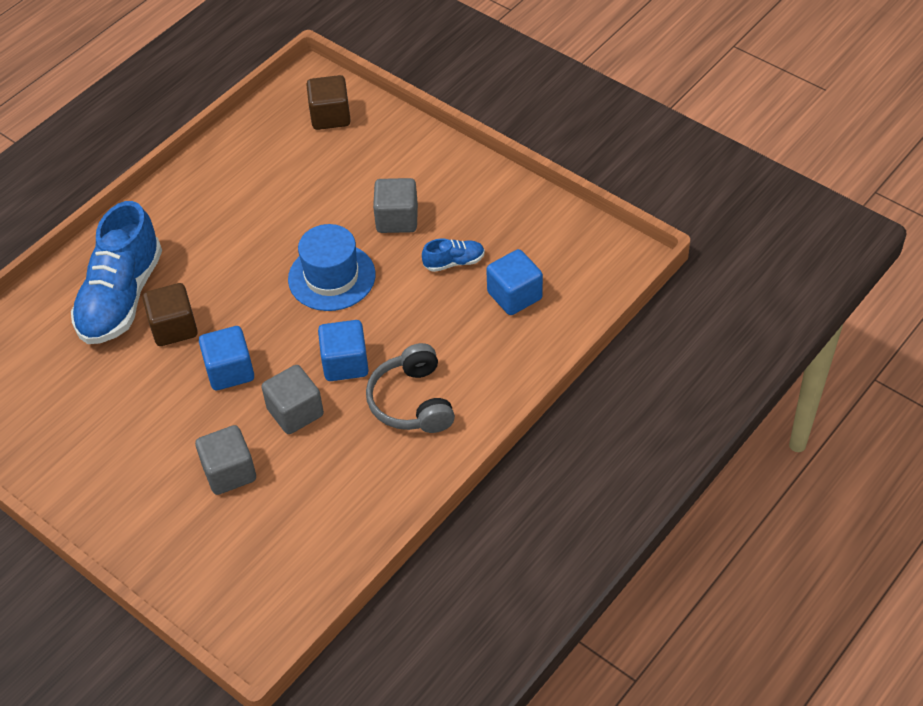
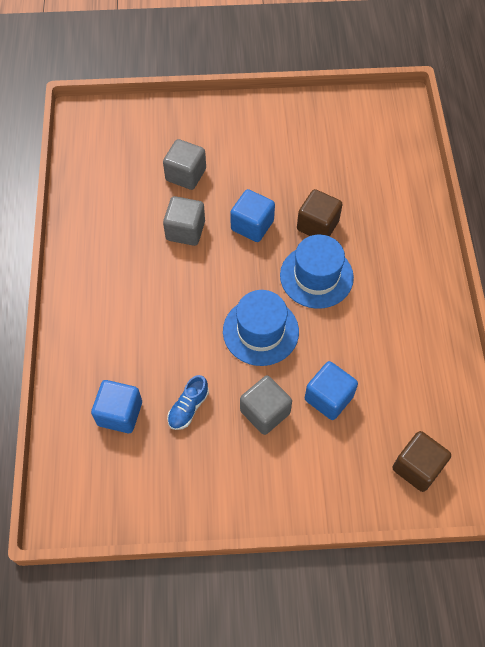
camera: 135 degrees right, 10 degrees up
(121, 297) = (373, 219): blue shoe -> none
(232, 286) = (316, 276): none -> blue hat
(345, 363) = (187, 280): blue cube -> blue cube (328, 398)
(412, 401) = (120, 287): grey headphones -> none

